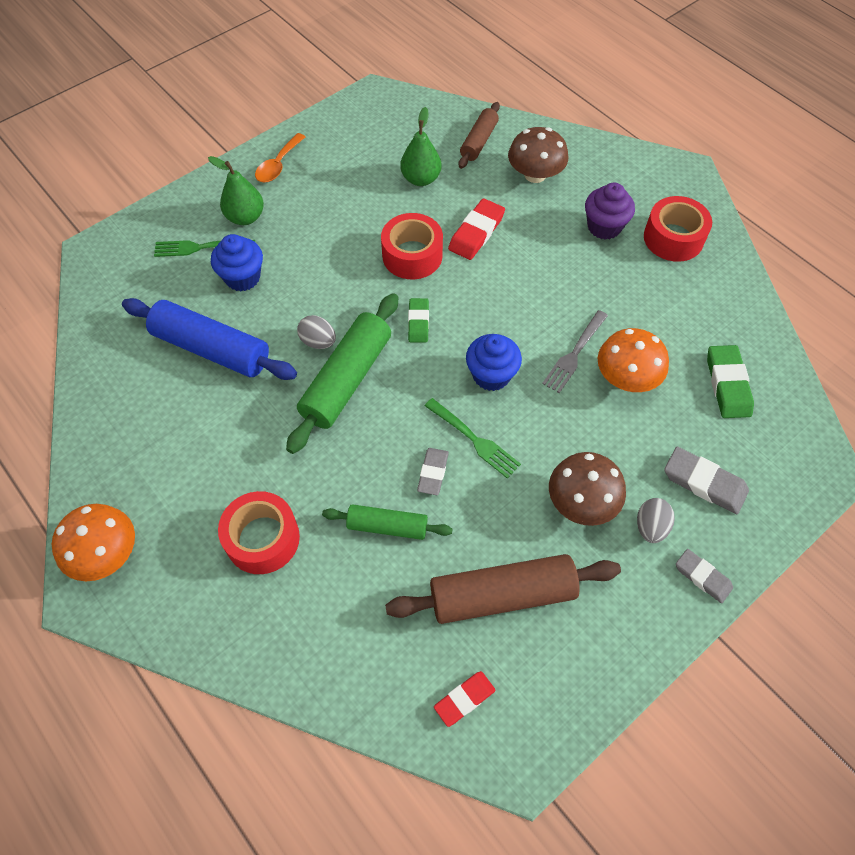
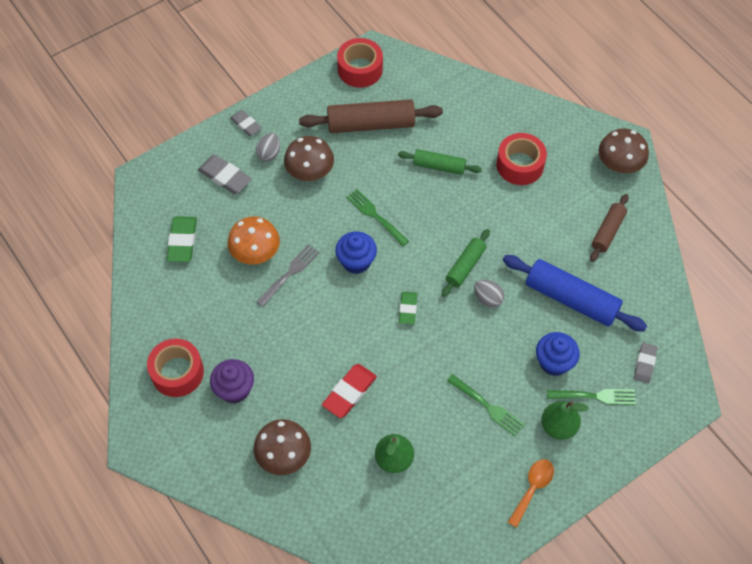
camera: 175 degrees left, 0 degrees up
(106, 553) = (619, 164): orange mushroom -> brown mushroom
(322, 230) = (487, 406): none -> green fork
(347, 380) = (465, 266): green rolling pin -> green rolling pin, size x0.58
(412, 255) = (408, 373): red tape -> red tape (360, 69)
(433, 473) = (406, 196): grey eraser -> grey eraser (644, 364)
(464, 699) = (400, 78): red eraser -> none
(478, 141) = (331, 503): brown rolling pin -> brown rolling pin (608, 231)

